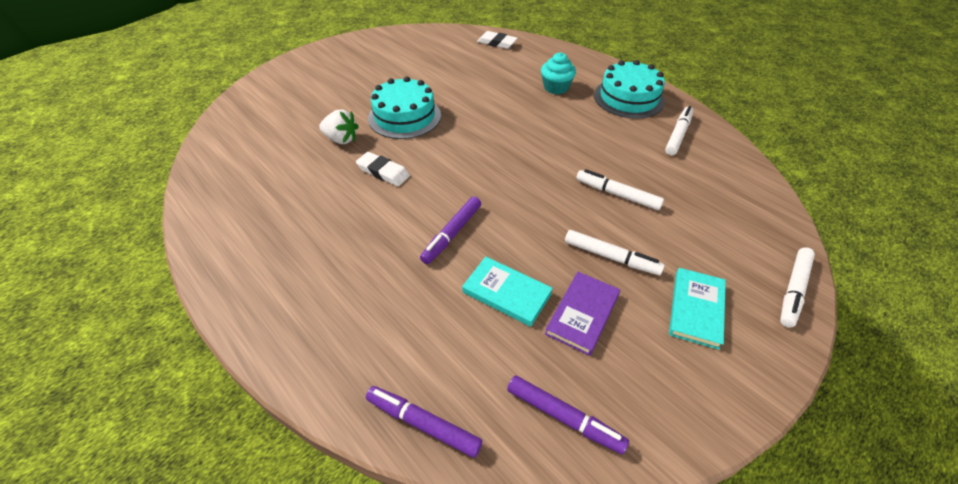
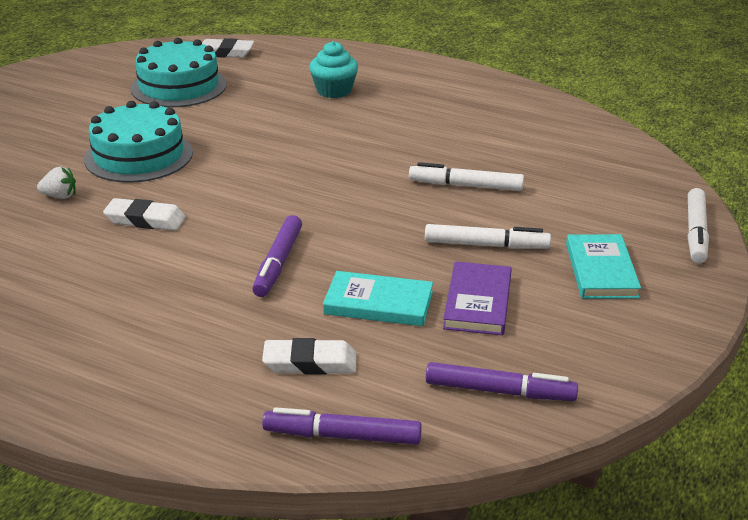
camera: 20 degrees left, 15 degrees down
(341, 139) = (60, 196): white strawberry -> white strawberry, size x0.65
(432, 338) = (310, 363): none -> white eraser
(628, 98) = (434, 87): turquoise cake -> turquoise cake (179, 86)
(678, 135) = (512, 115): white marker -> none

